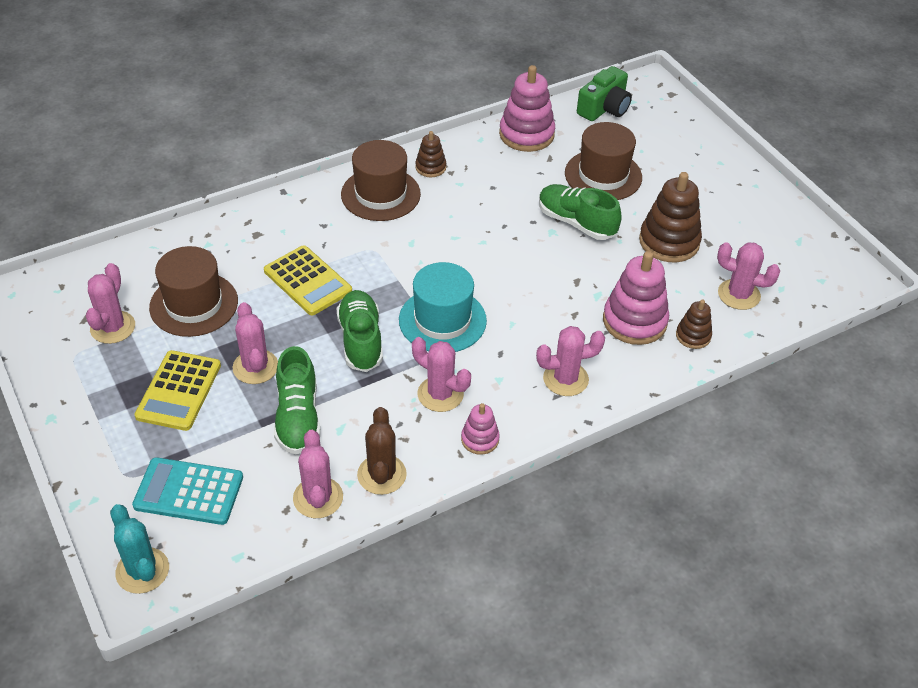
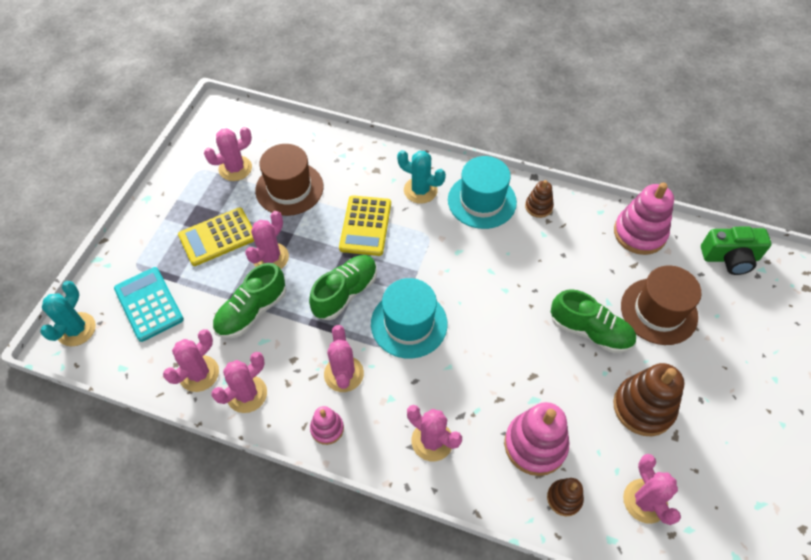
camera: 50 degrees right, 10 degrees up
(318, 222) = (420, 190): none -> turquoise cactus
(380, 194) = (482, 201): brown hat -> turquoise hat
(381, 474) = (247, 394): brown cactus -> pink cactus
(576, 222) = (590, 331): green shoe -> green shoe turned 120 degrees clockwise

